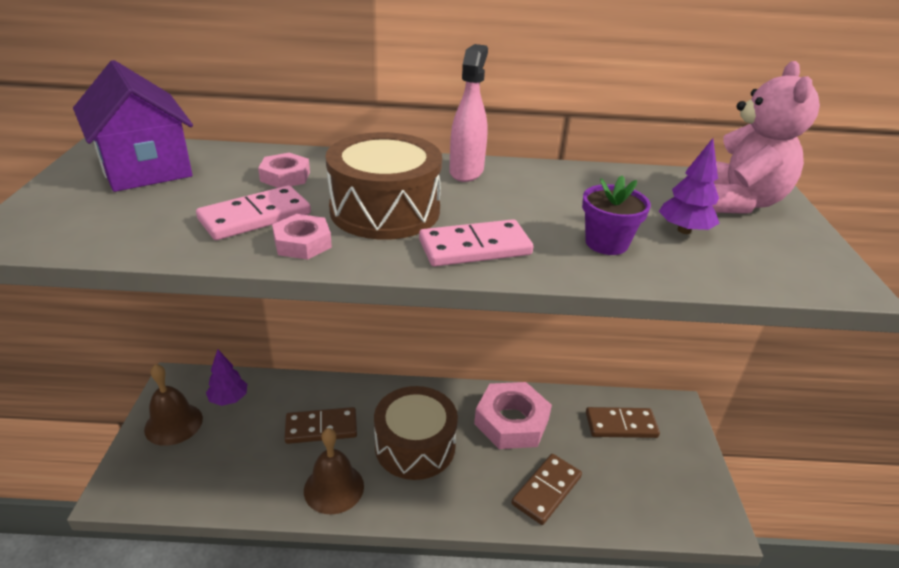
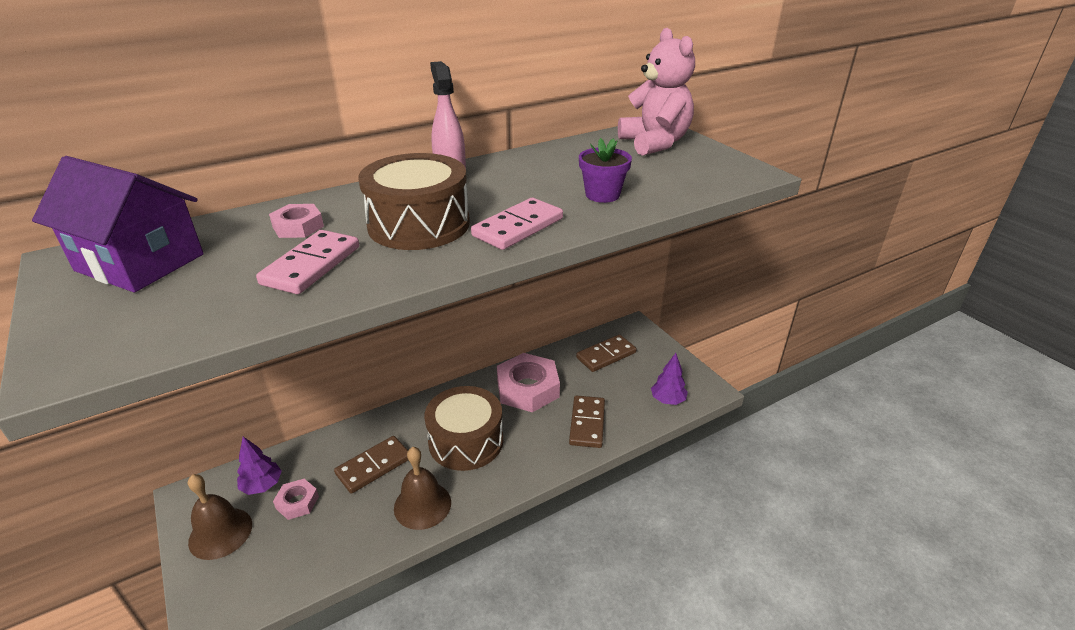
camera: 30 degrees left, 0 degrees up
(302, 243) = (379, 270): pink nut -> pink nut (297, 502)
(684, 230) = (641, 171): purple tree -> purple tree (667, 400)

